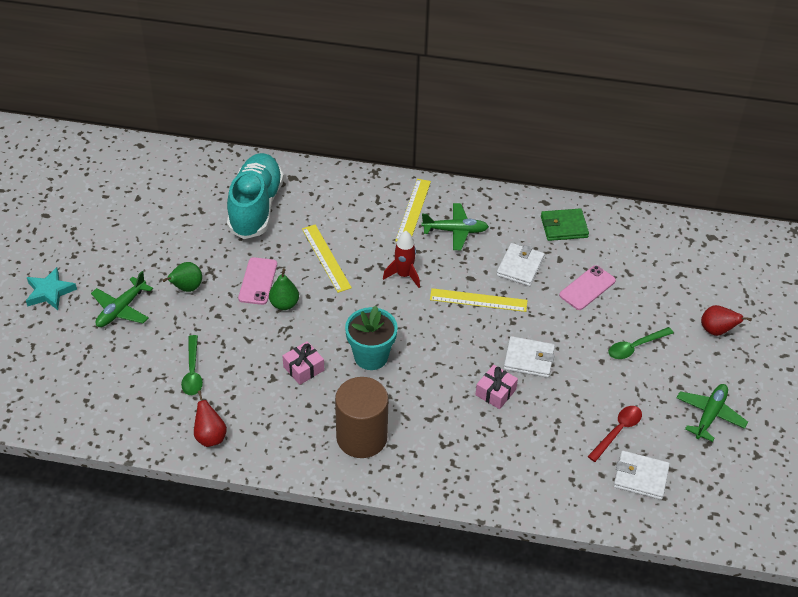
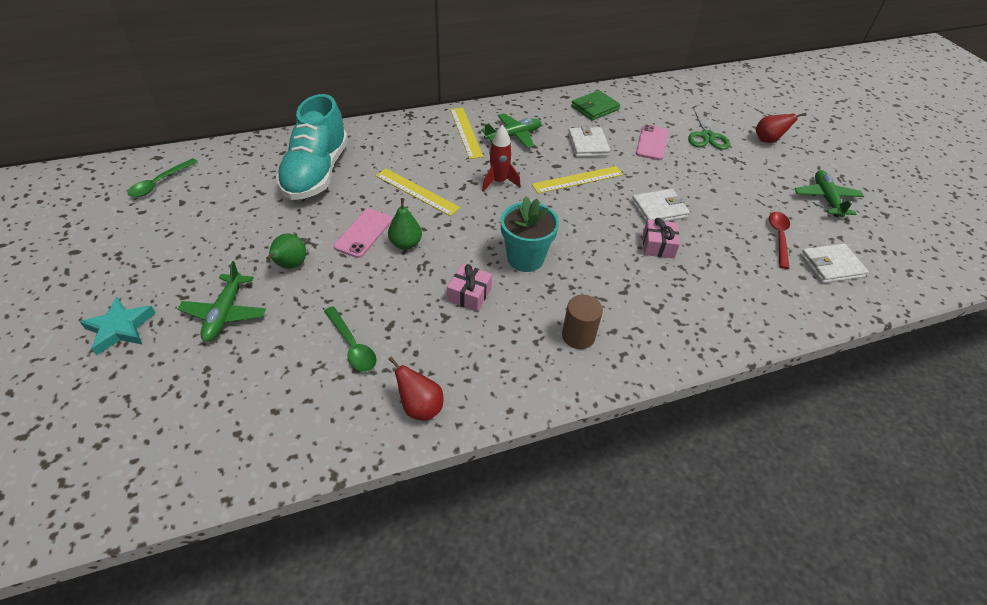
camera: 30 degrees left, 0 degrees up
(256, 207) = (317, 172): turquoise shoe -> turquoise shoe turned 150 degrees counterclockwise
(258, 281) = (364, 233): pink phone -> pink phone turned 45 degrees clockwise
(361, 437) = (578, 336): brown cylinder -> brown cylinder, size x0.57
(635, 347) = (726, 171): green spoon -> green spoon (160, 183)
(653, 302) = (707, 136): none -> green scissors

